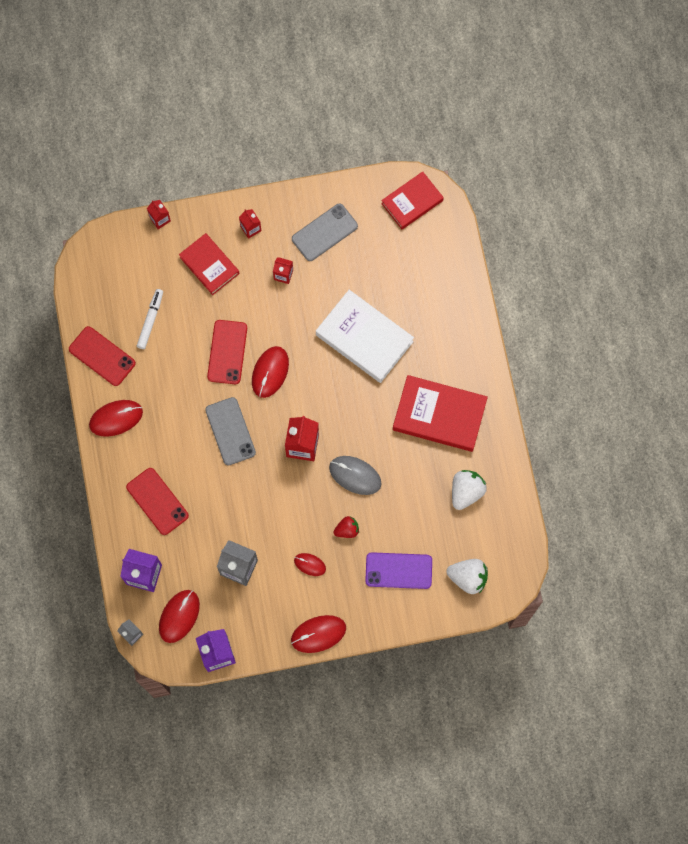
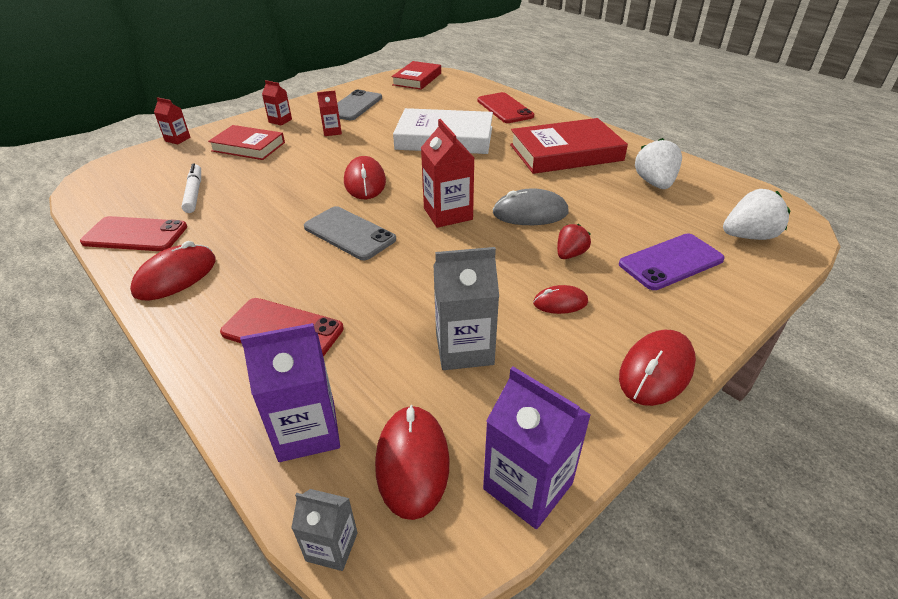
camera: 30 degrees left, 35 degrees down
(227, 352) = (304, 185): red phone -> red phone (505, 108)

